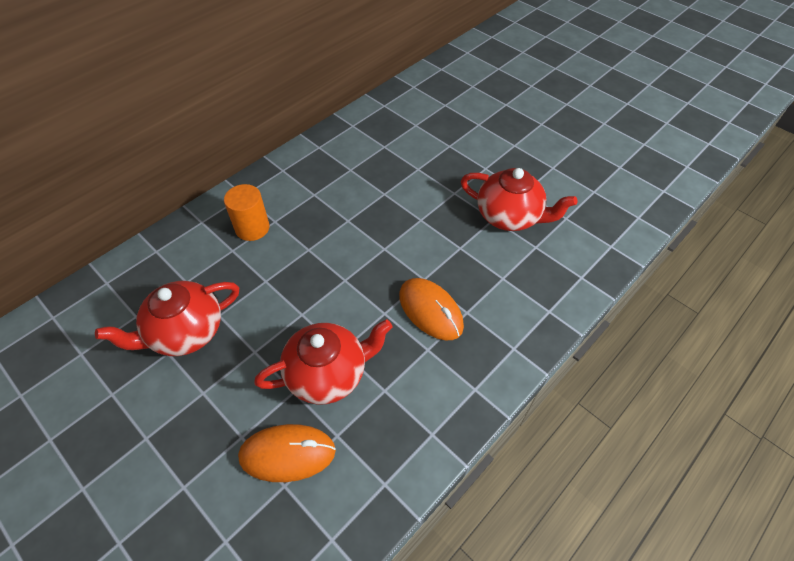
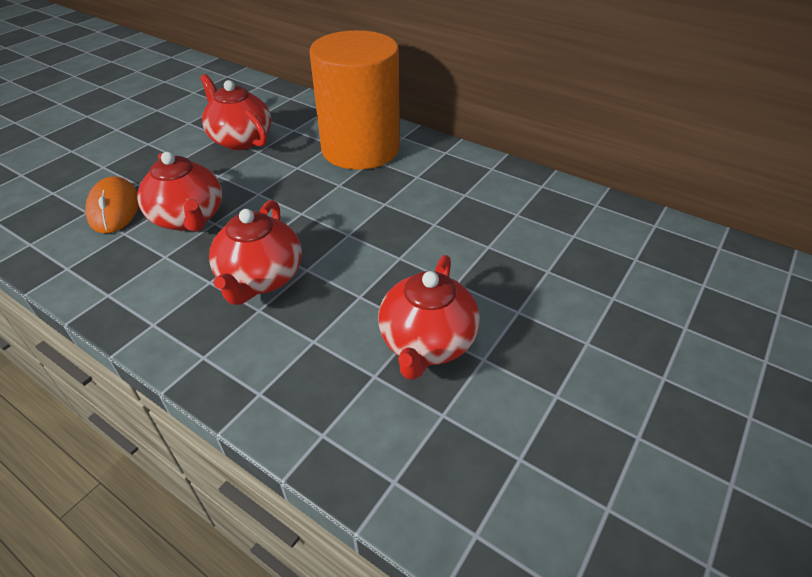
camera: 80 degrees right, 10 degrees down
(252, 228) = (360, 149): orange cylinder -> orange cylinder, size x2.29
(430, 310) = (261, 279): orange mouse -> red teapot

